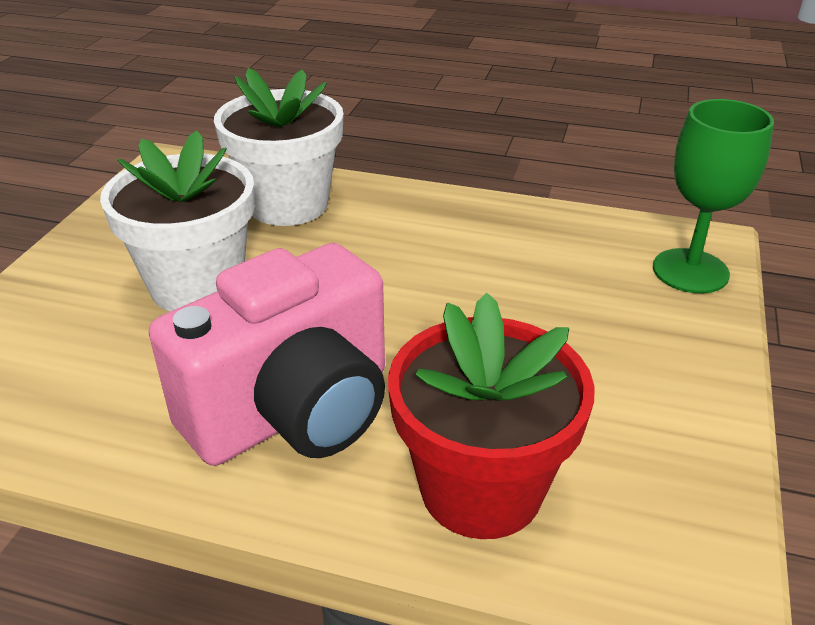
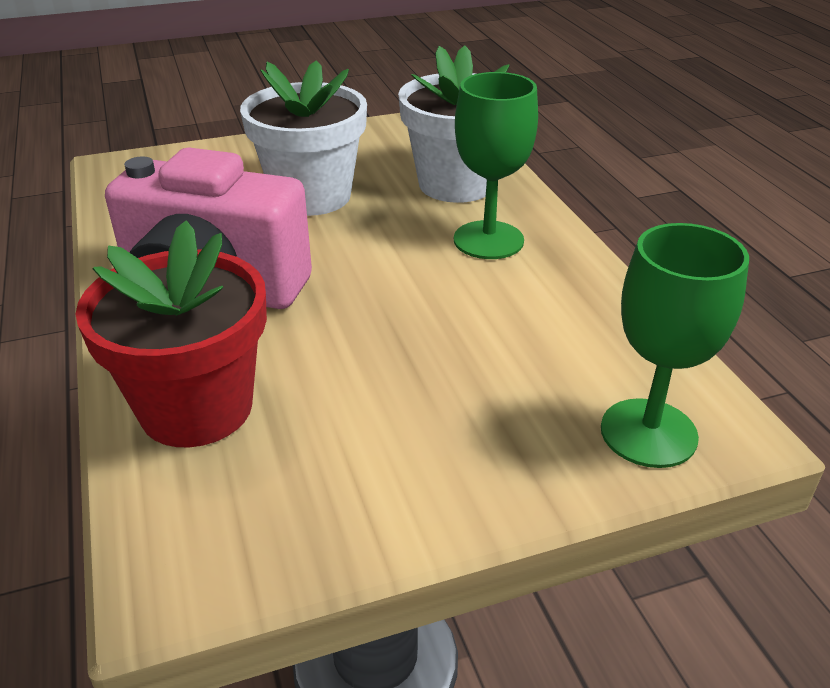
camera: 55 degrees right, 0 degrees up
(394, 228) = (488, 240): none -> green goblet

